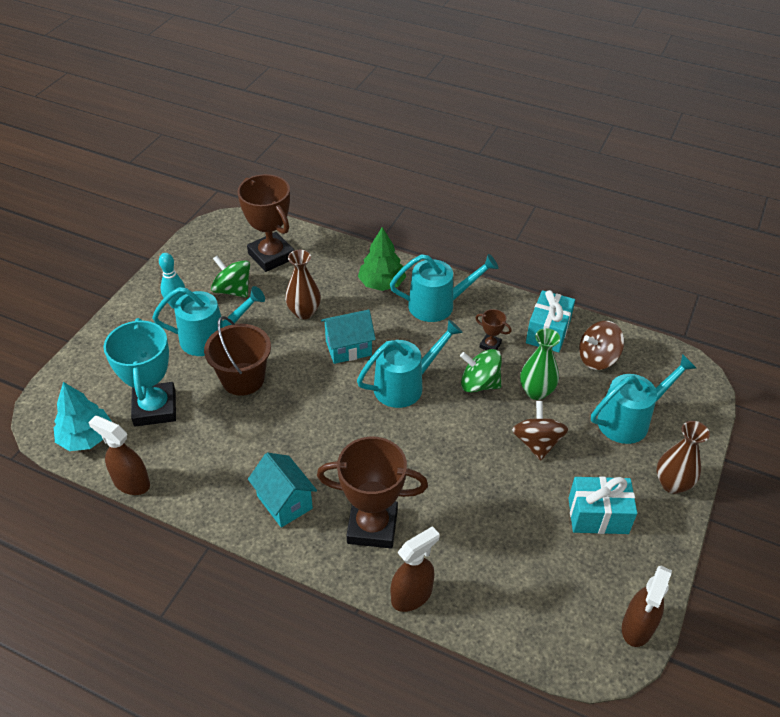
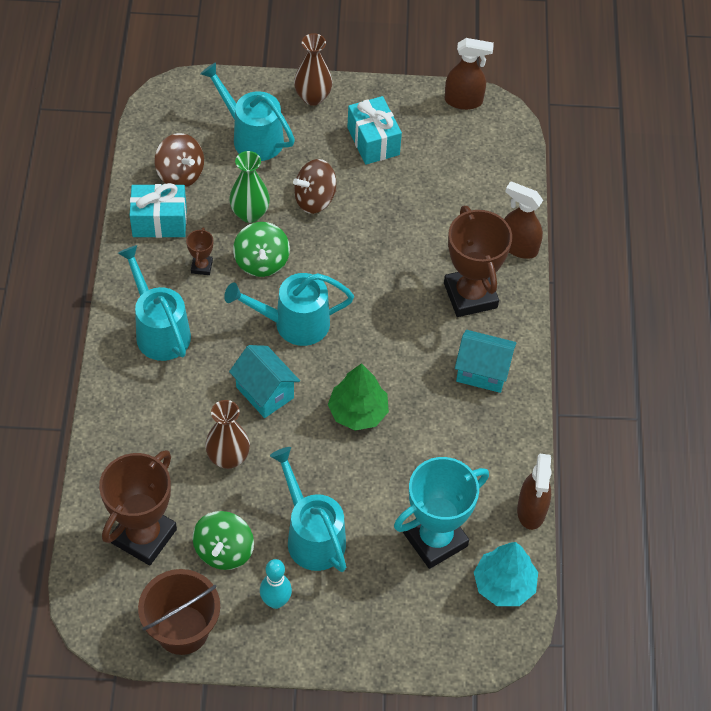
camera: 115 degrees left, 10 degrees up
(243, 379) = (355, 474): brown bucket -> brown bucket (182, 629)
(284, 502) = (482, 372): turquoise house -> turquoise house turned 75 degrees clockwise
(381, 283) = (146, 397): green tree -> green tree (358, 412)
(405, 385) = (293, 323): turquoise watering can -> turquoise watering can turned 45 degrees counterclockwise

